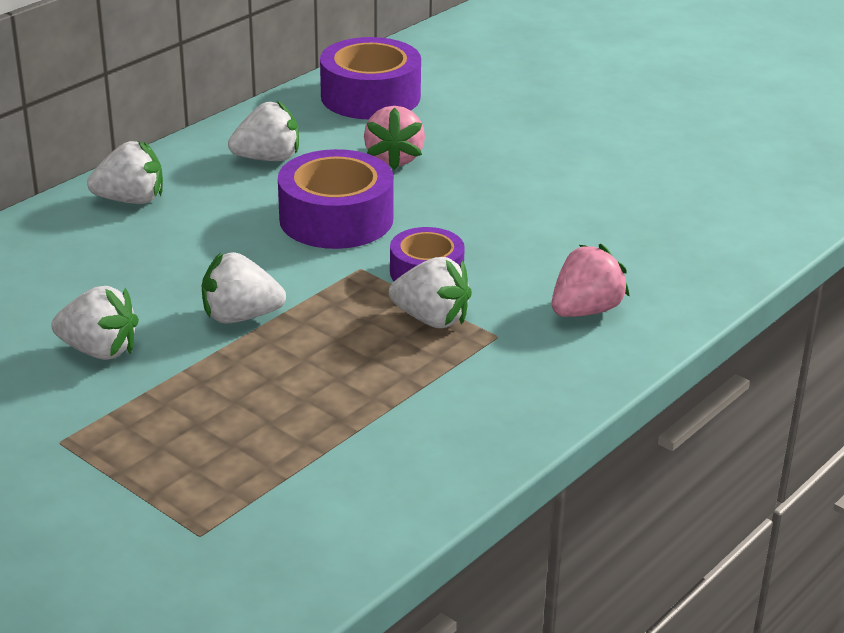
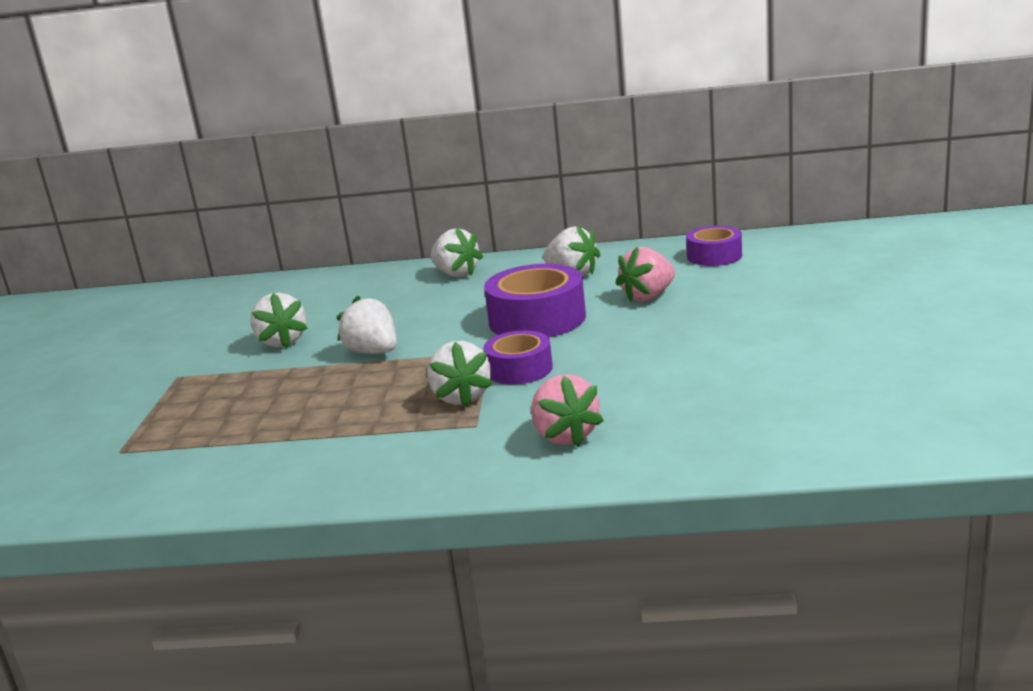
camera: 55 degrees right, 10 degrees down
(370, 96) = (714, 256): purple tape -> purple tape, size x0.62
(585, 310) = (565, 436): pink strawberry -> pink strawberry turned 60 degrees clockwise

